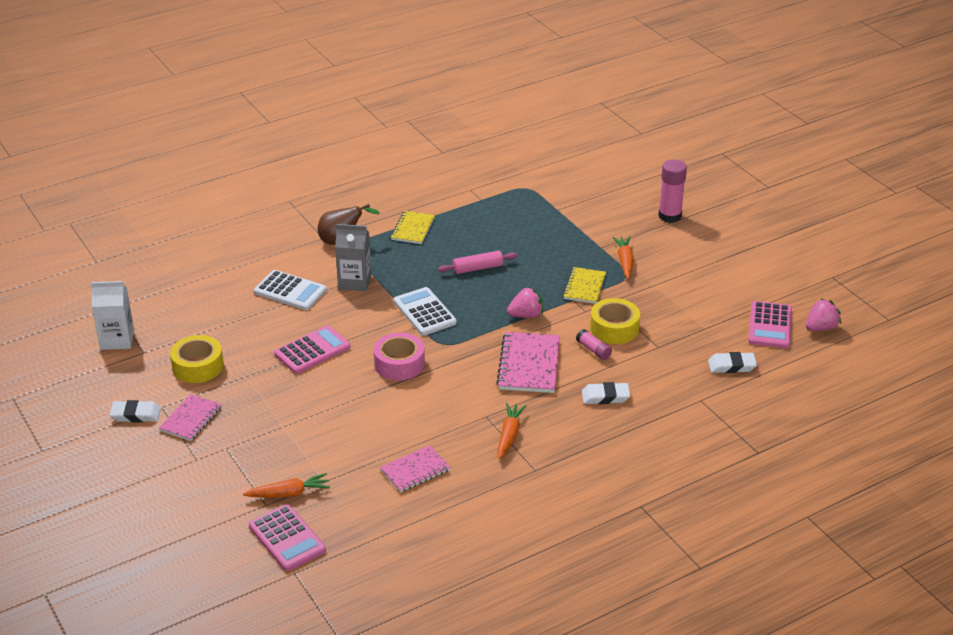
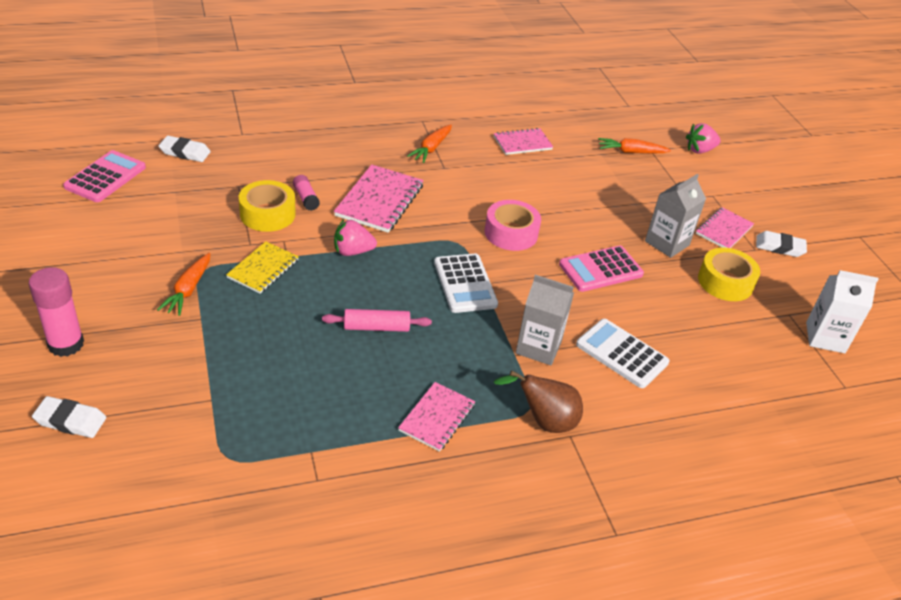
camera: 170 degrees left, 5 degrees up
(250, 390) = (667, 243): none -> grey carton
(287, 538) = (633, 125): pink calculator -> none
(413, 229) = (437, 418): yellow notebook -> pink notebook
(605, 396) = (325, 156): white eraser -> white eraser (70, 421)
(820, 328) = (58, 163): pink strawberry -> pink strawberry (699, 150)

